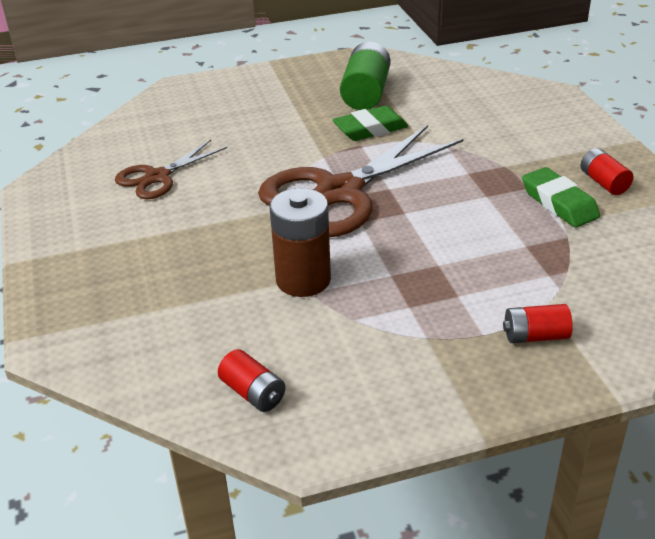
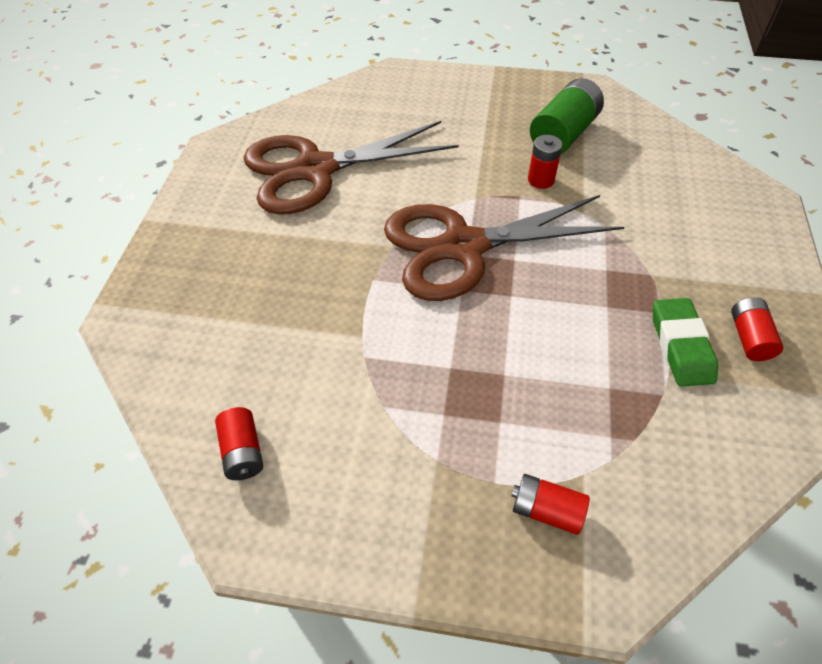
camera: 25 degrees right, 15 degrees up
(157, 177) = (315, 170): brown scissors -> brown scissors, size x1.85
(303, 280) = (366, 339): brown battery -> none
(370, 129) = (541, 180): green eraser -> red battery

